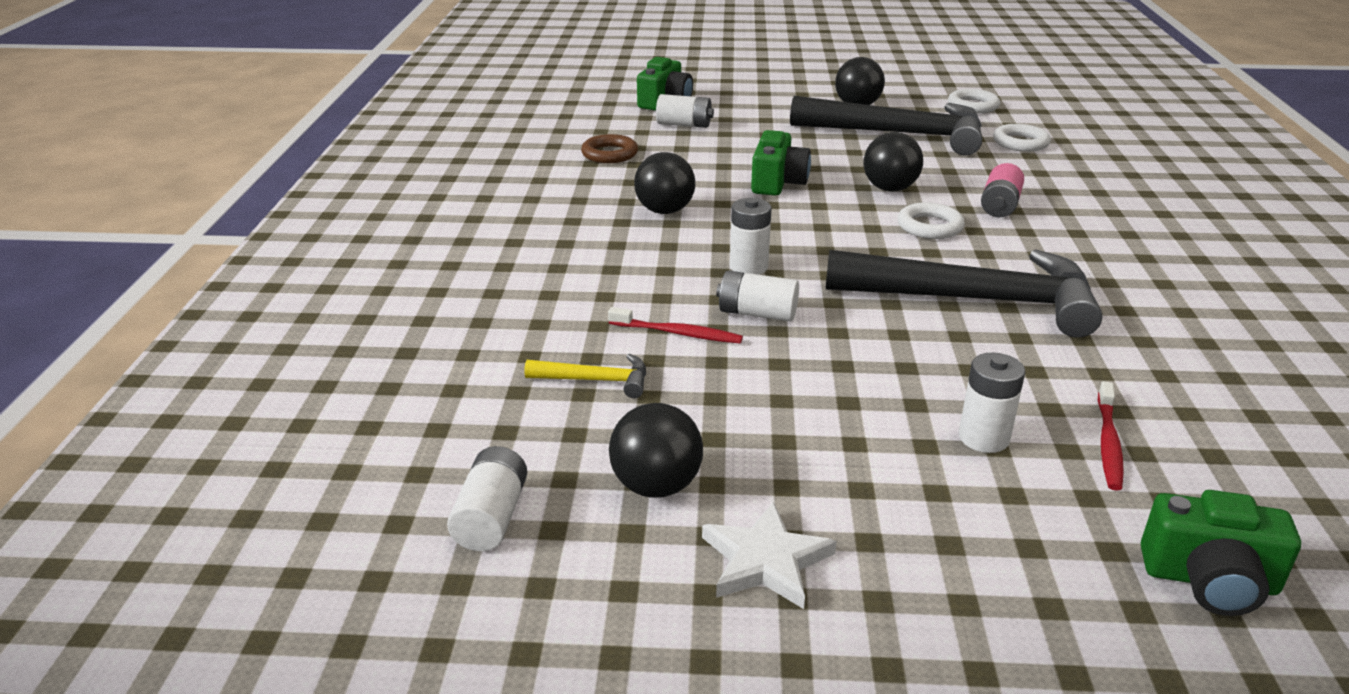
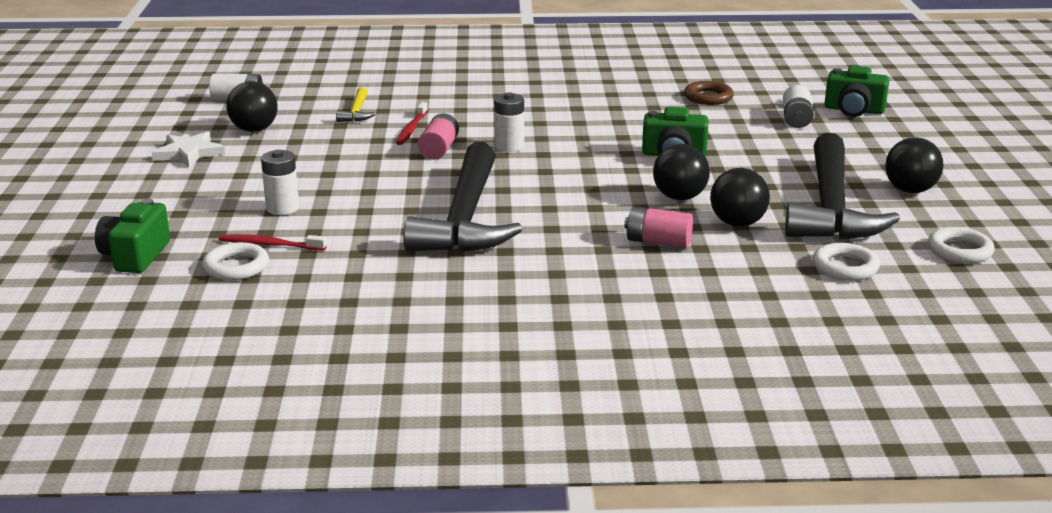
camera: 85 degrees right, 5 degrees down
(665, 211) = (600, 119): black ball -> black ball (737, 223)
(757, 313) = (439, 149): white battery -> pink battery
(929, 226) = (600, 209): white ring -> white ring (236, 267)

